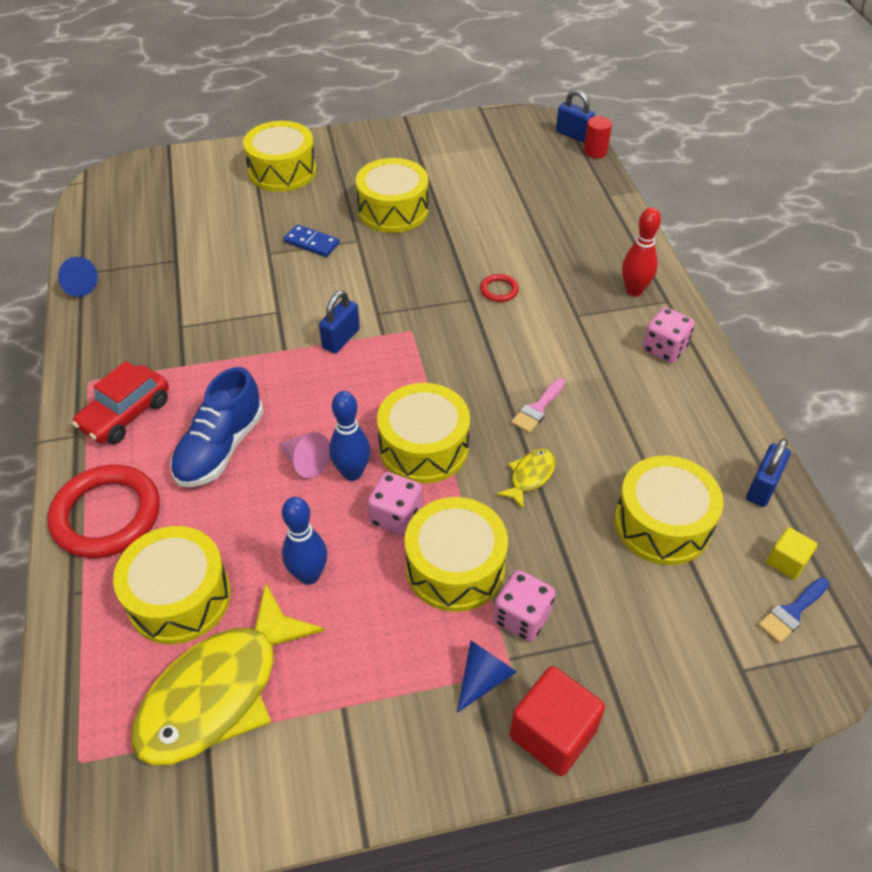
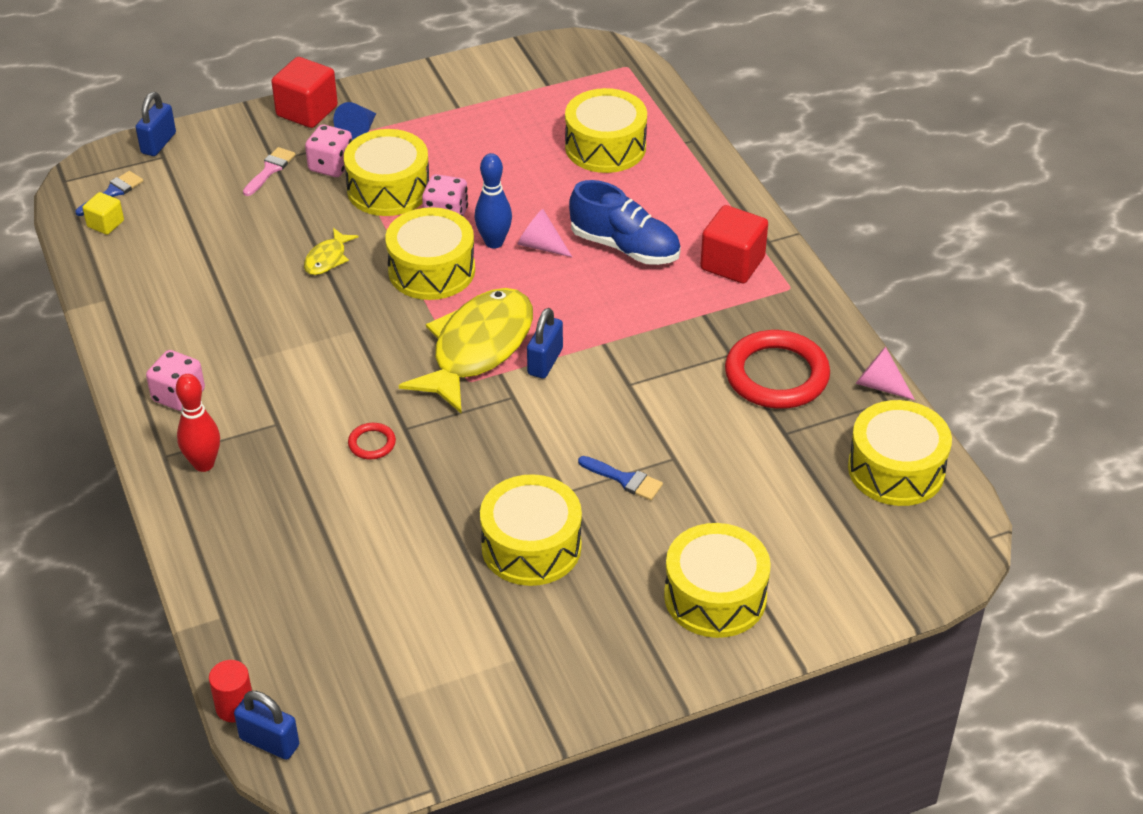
camera: 170 degrees right, 5 degrees down
(77, 285) = (879, 385): blue cone -> pink cone
(107, 515) = (697, 188): red ring -> red ring (776, 375)
(126, 414) = (732, 263): red car -> red cube
(219, 691) = (549, 104): yellow fish -> yellow fish (477, 349)
(220, 448) = (625, 247): blue shoe -> blue shoe turned 105 degrees clockwise
(309, 575) = (508, 171): blue bowling pin -> none
(311, 243) = (624, 479): blue domino -> blue brush
(537, 408) = (321, 317): pink brush -> pink brush (270, 170)
(662, 523) = (208, 237): yellow drum -> yellow drum (896, 469)
(762, 487) = (109, 275): blue padlock -> blue padlock (158, 143)

